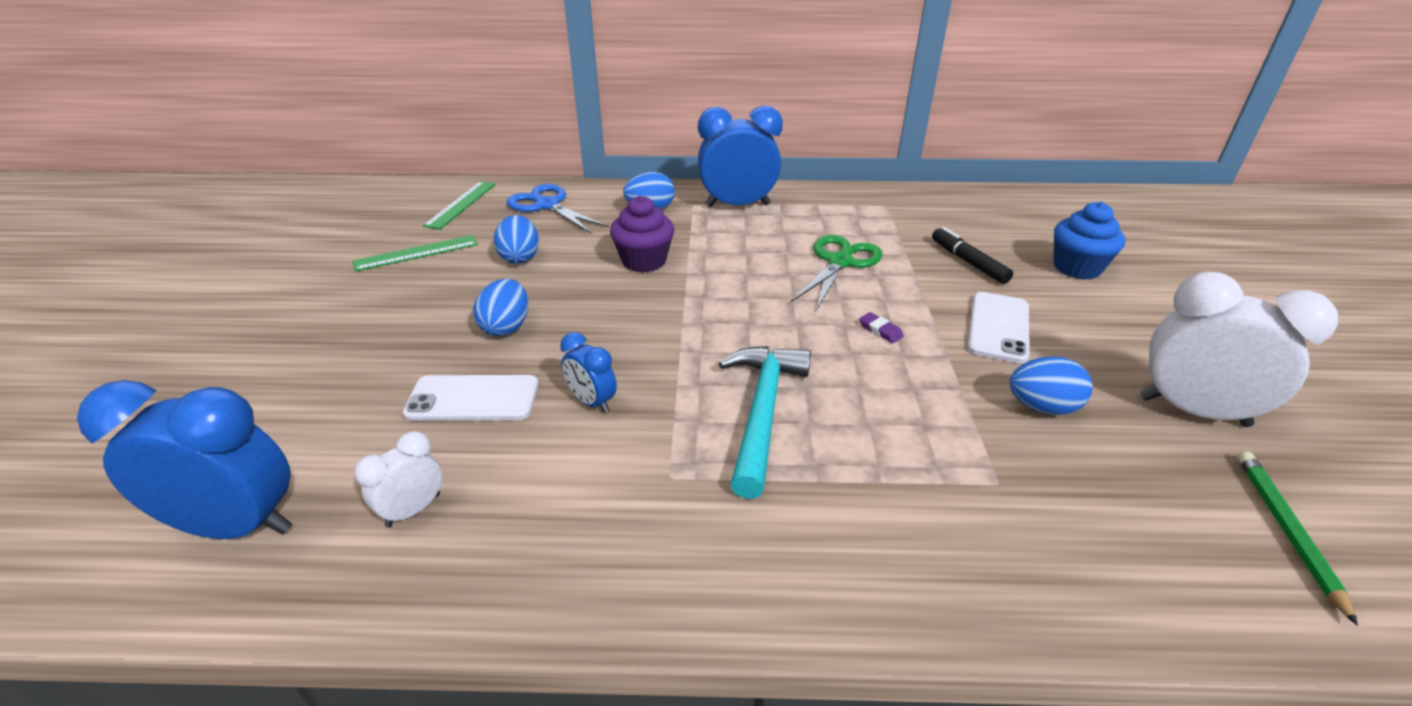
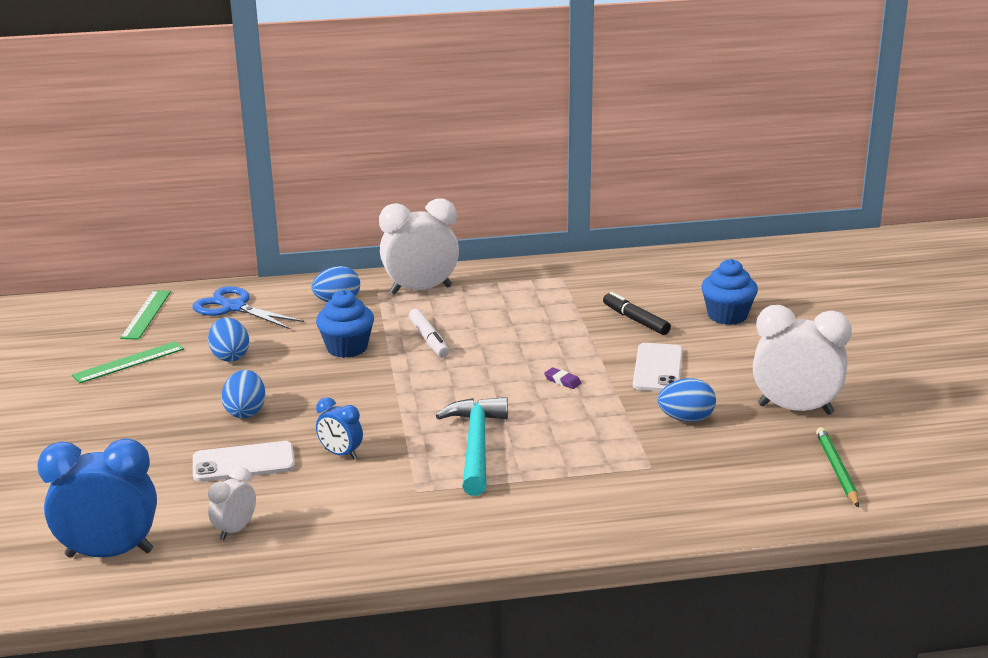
camera: 10 degrees left, 10 degrees down
(644, 261) = (347, 348): purple cupcake -> blue cupcake
(734, 261) = (429, 339): none -> white marker
(737, 205) = (421, 290): blue clock -> white clock
(840, 262) = (523, 331): green scissors -> none

